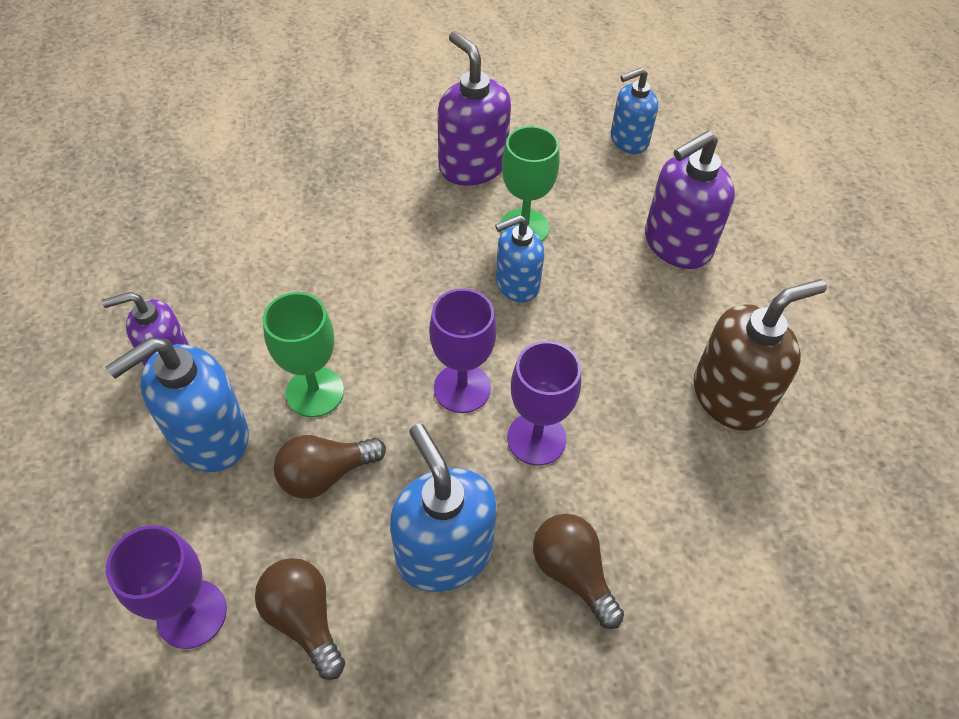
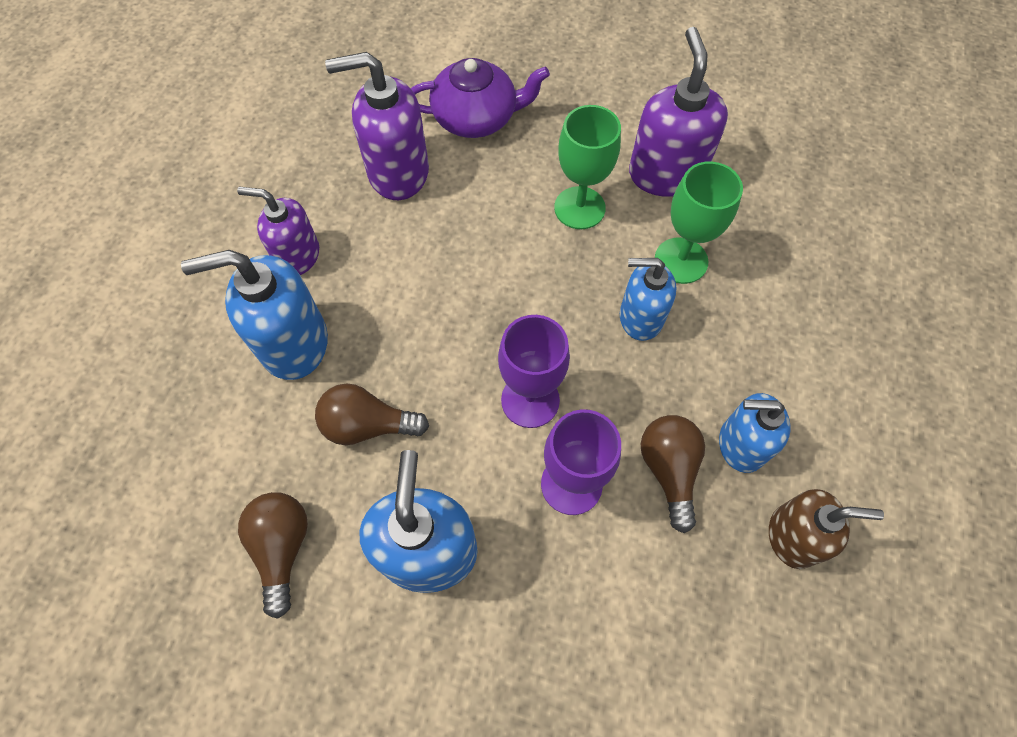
camera: 30 degrees right, 10 degrees up
(192, 614) = (201, 495): purple goblet -> none
(278, 179) = (476, 117): none -> purple teapot
(315, 392) = (399, 342): green goblet -> green goblet (579, 208)
(572, 572) = (531, 633): brown light bulb -> brown light bulb (668, 470)
(628, 140) = (846, 208): blue soap dispenser -> blue soap dispenser (741, 444)
(676, 244) = (832, 345): purple soap dispenser -> purple soap dispenser (398, 172)
(730, 396) = (793, 536): brown soap dispenser -> brown soap dispenser, size x0.66

